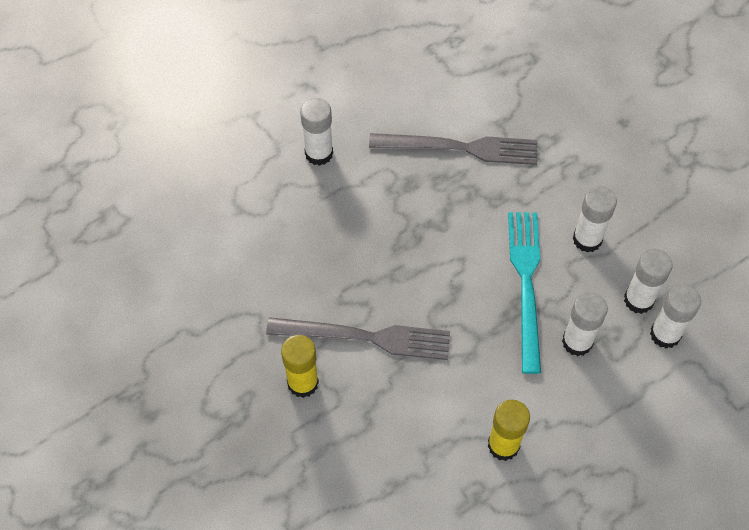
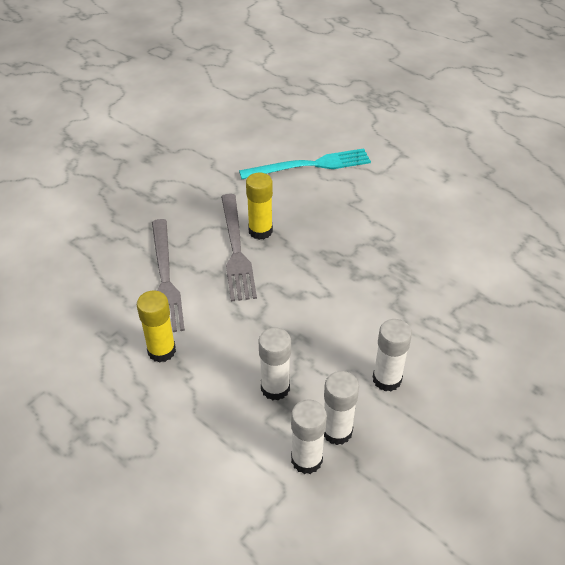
camera: 75 degrees right, 15 degrees down
(303, 383) = (188, 224): yellow glue stick -> yellow glue stick (260, 231)
(319, 153) = (387, 193): white glue stick -> none
(460, 148) = (438, 273): grey fork -> grey fork (165, 279)
(526, 283) = (321, 341): turquoise fork -> turquoise fork (310, 165)

